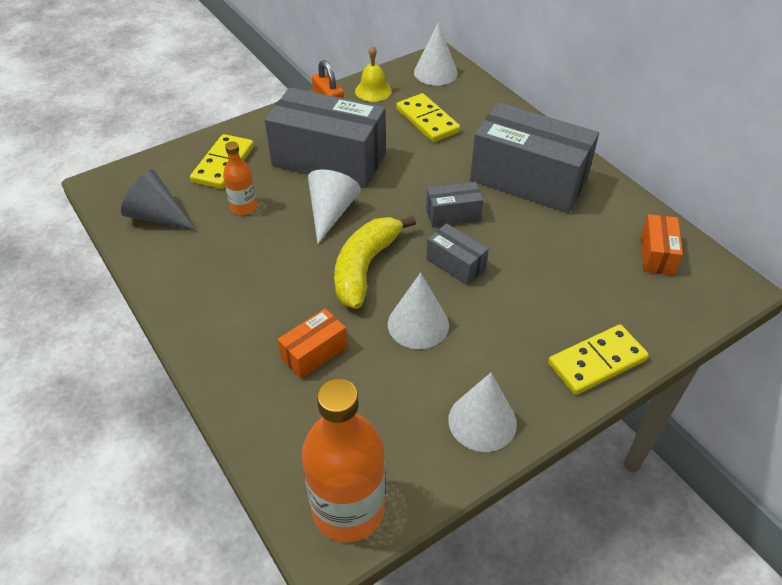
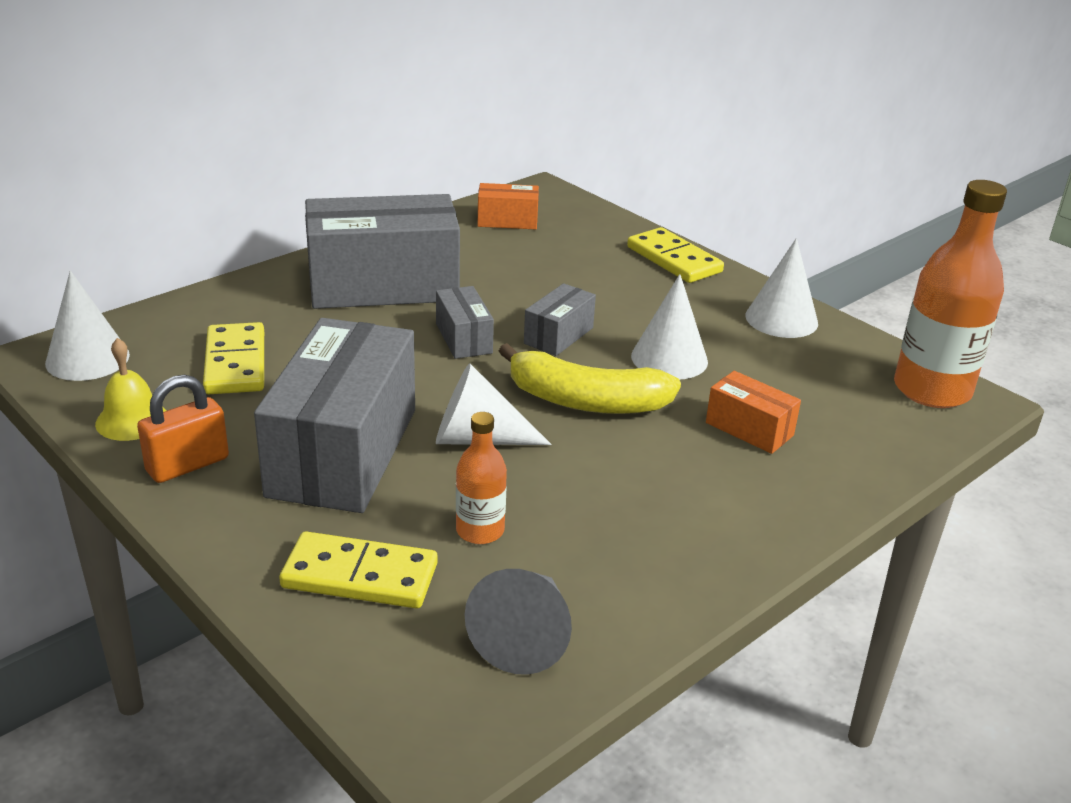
camera: 100 degrees left, 15 degrees down
(427, 121) = (235, 363): yellow domino -> yellow domino turned 60 degrees counterclockwise
(528, 180) = (383, 286): grey box -> grey box turned 60 degrees clockwise

